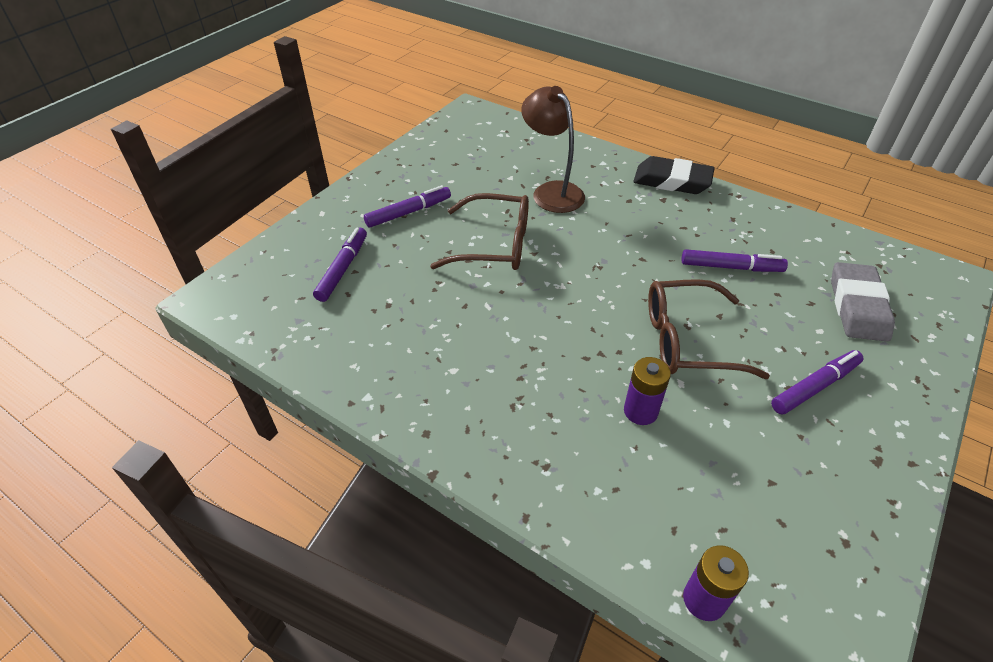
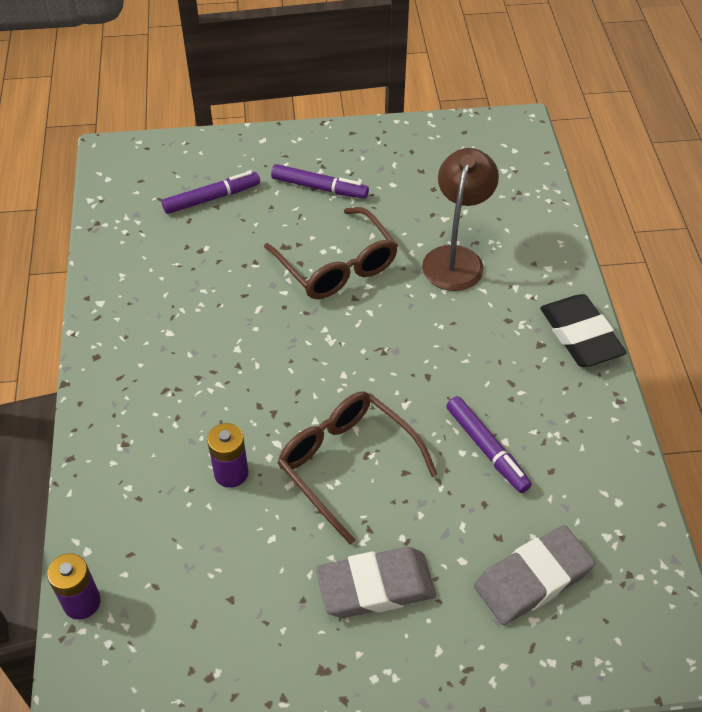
camera: 50 degrees right, 5 degrees up
(815, 387) = (375, 586): purple marker -> grey eraser

